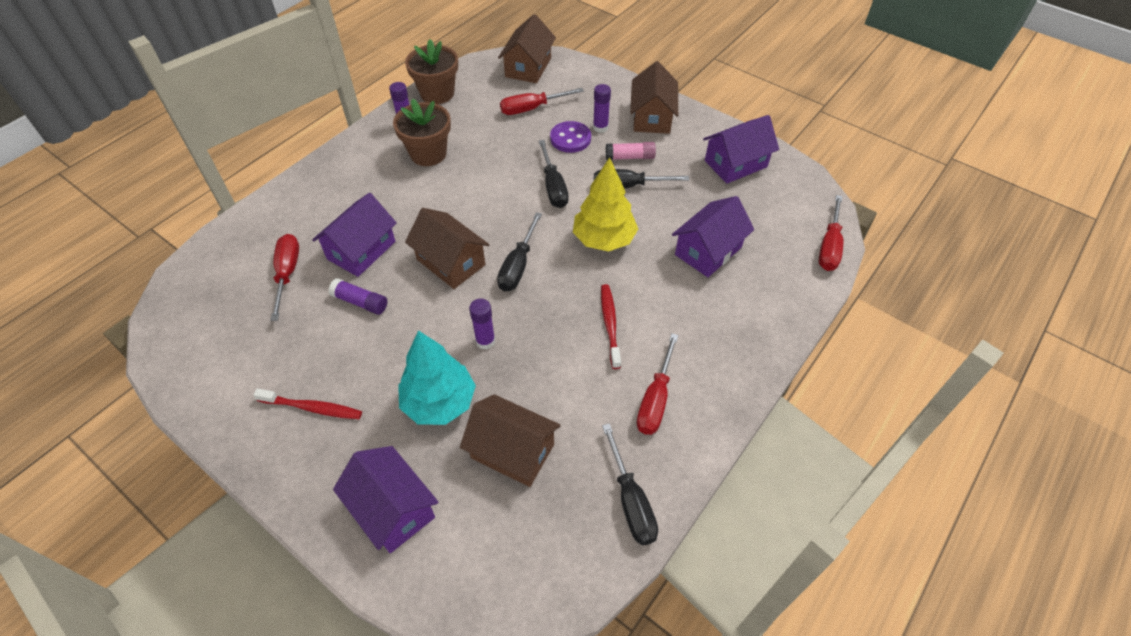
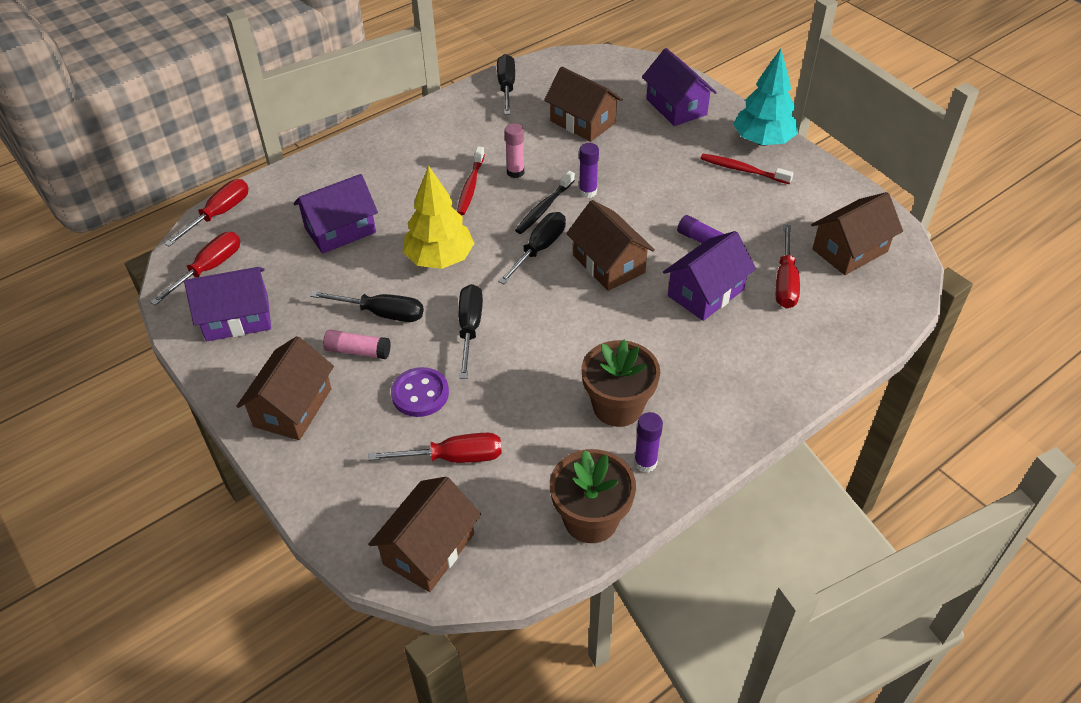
camera: 165 degrees left, 5 degrees down
(216, 319) = (850, 250): none -> brown house
(439, 402) = (635, 157): turquoise tree -> turquoise tree (763, 141)
(526, 312) = (544, 208): none -> black toothbrush
(570, 353) = (515, 172): none -> pink glue stick
(600, 127) = (372, 404): purple glue stick -> none
(655, 399) = (459, 133): red screwdriver -> red screwdriver (209, 269)

